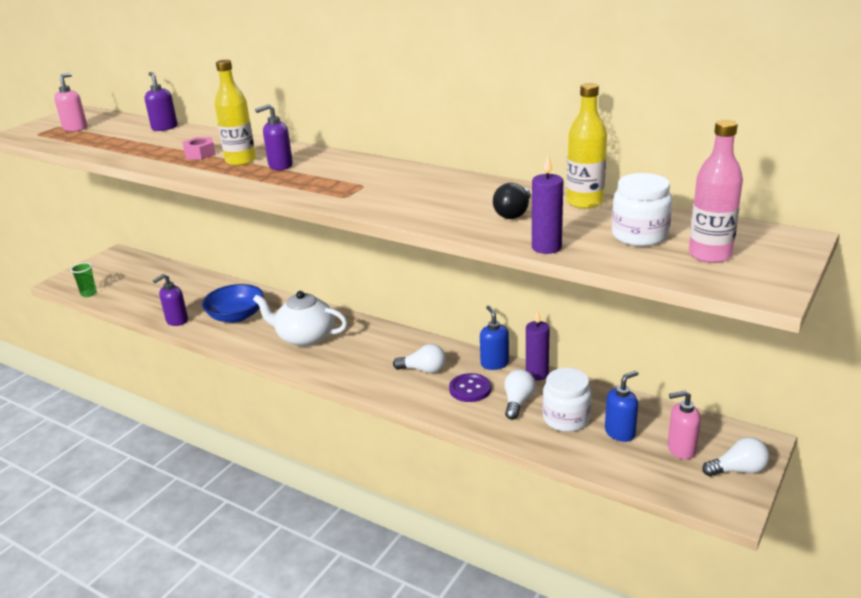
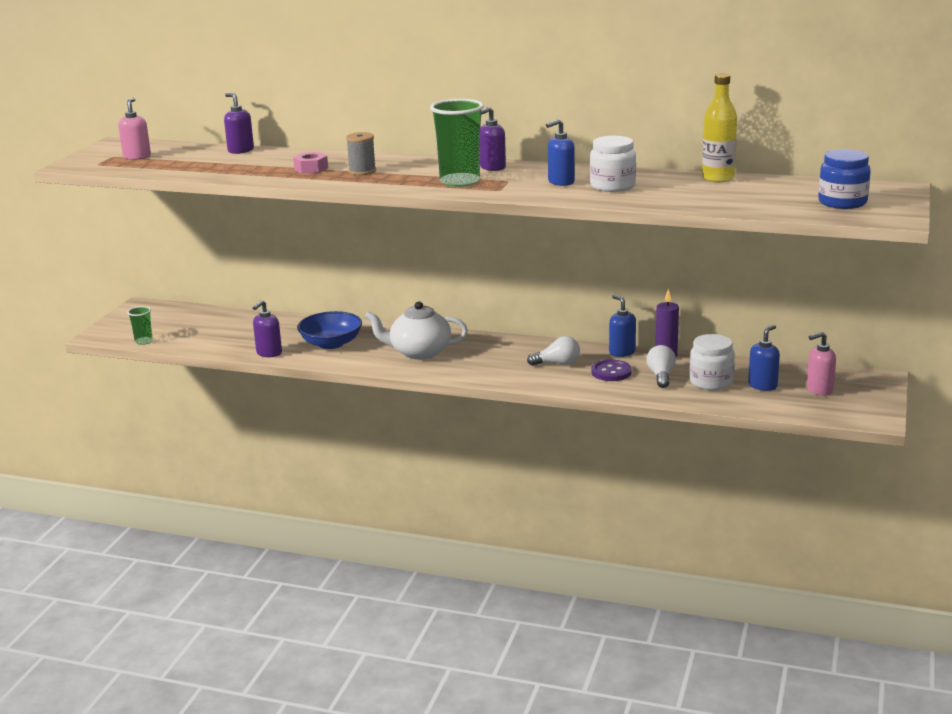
camera: 15 degrees left, 5 degrees down
(240, 161) = (362, 171): yellow bottle -> grey spool
(280, 166) = (408, 172): purple soap dispenser -> purple soap dispenser (492, 167)
(316, 182) = (460, 181): none -> green cup
(414, 192) = (560, 182): none -> blue soap dispenser
(513, 213) = (663, 189): black light bulb -> none
(546, 247) = (711, 208): purple candle -> none
(639, 235) = (779, 195): white jar -> white jar (612, 186)
(710, 255) = (842, 202): pink bottle -> blue jar
(738, 470) = (871, 397): white light bulb -> none

